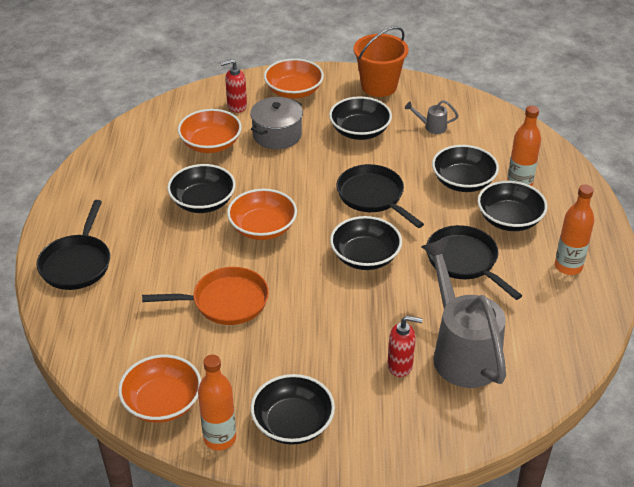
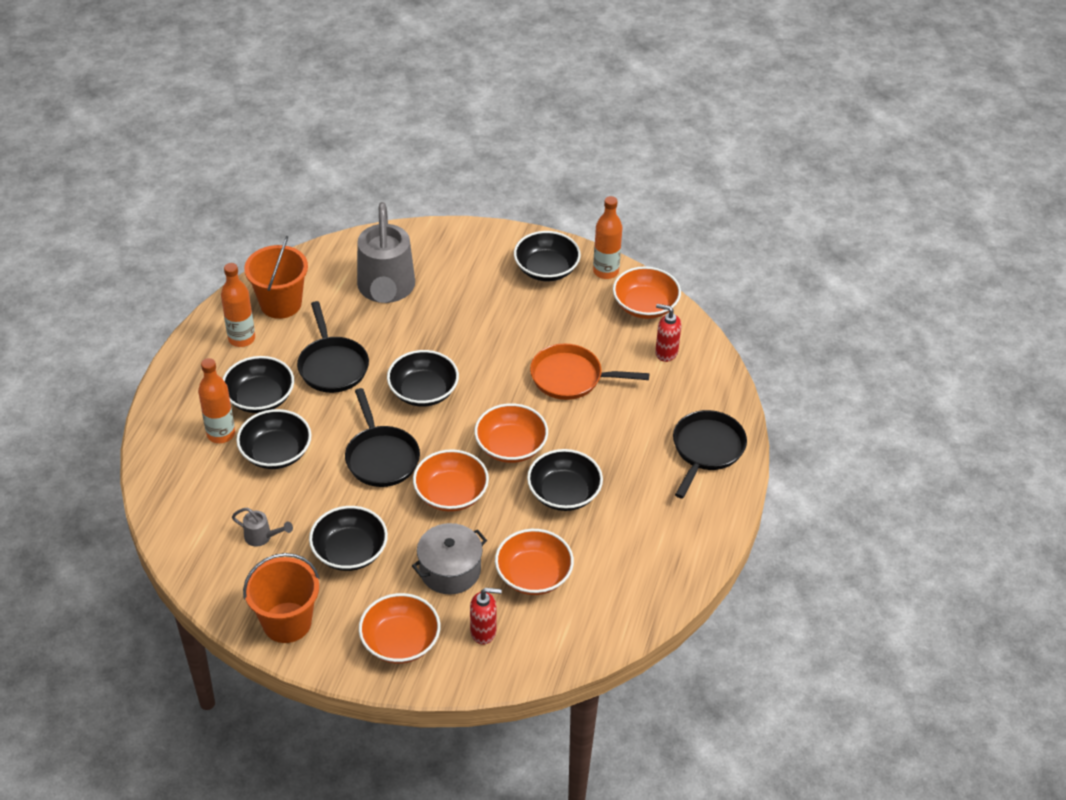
camera: 165 degrees left, 5 degrees up
(299, 182) = (451, 494): none -> orange bowl
(400, 366) = (442, 290): red soap dispenser -> red soap dispenser (666, 352)
(559, 310) = (281, 304): none -> orange bucket

